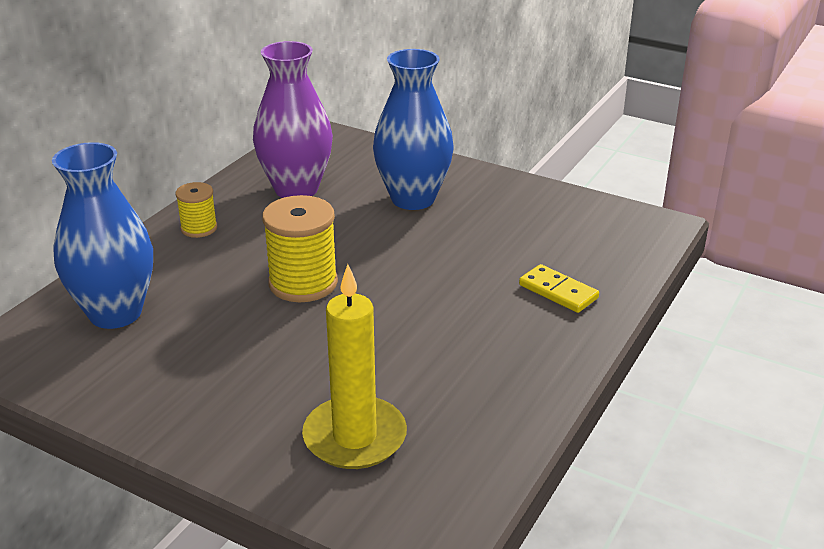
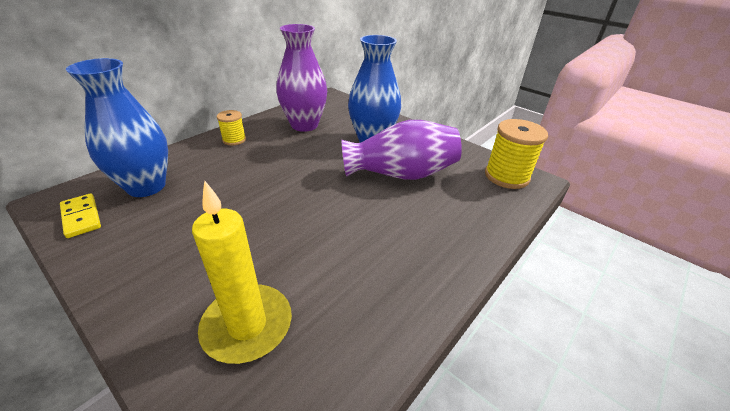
camera: 10 degrees right, 5 degrees up
(303, 283) = (277, 184): yellow spool -> yellow spool (506, 176)
(473, 243) = (401, 174): none -> purple vase
(558, 292) = (451, 219): yellow domino -> yellow domino (81, 217)

